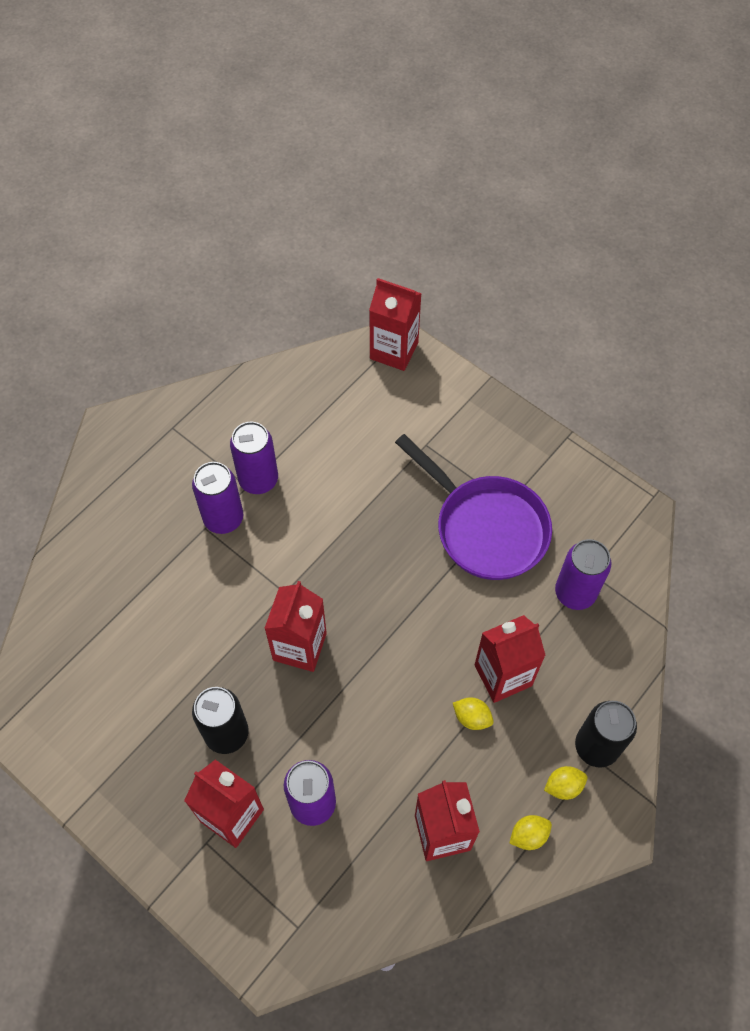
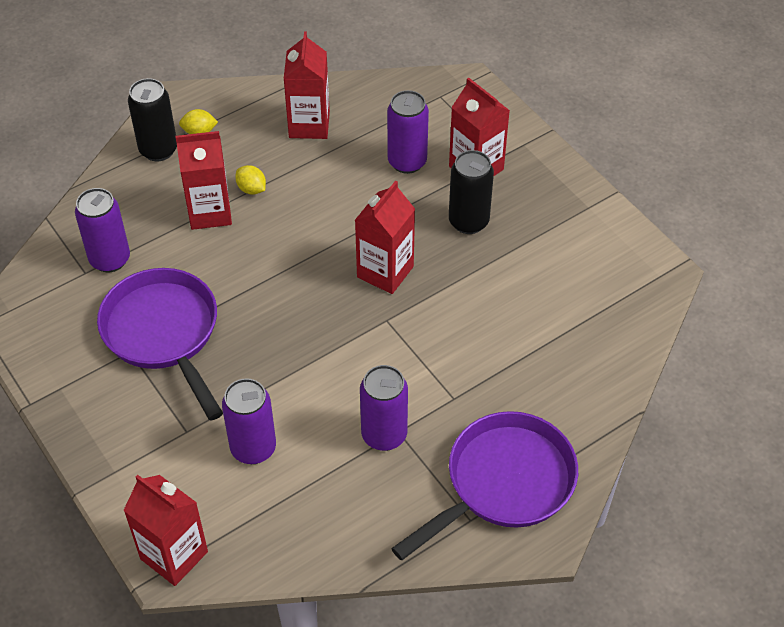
camera: 165 degrees left, 10 degrees down
(149, 462) = (504, 483): none -> purple pan
(223, 518) = (432, 403): purple can -> purple can (253, 448)
(528, 835) = (242, 110): yellow lemon -> none

